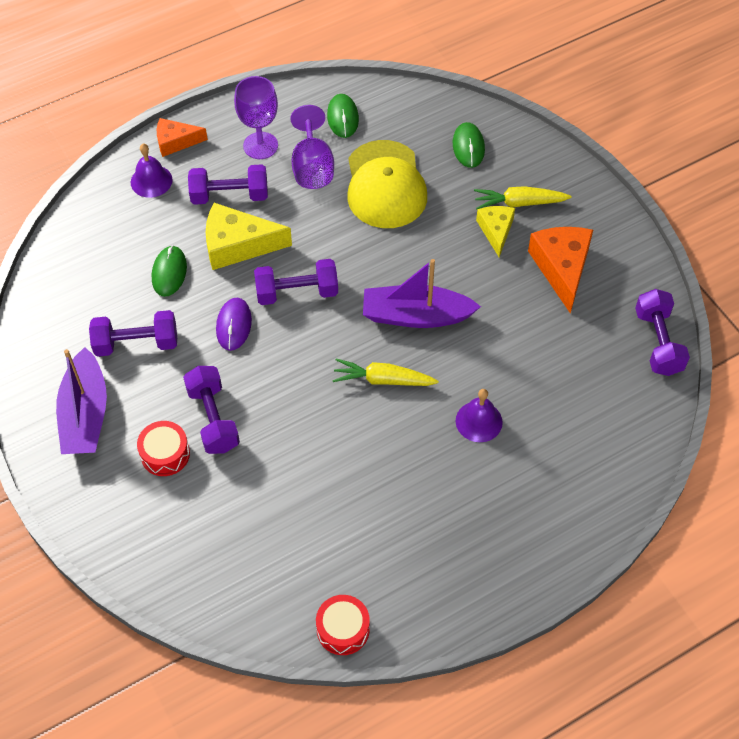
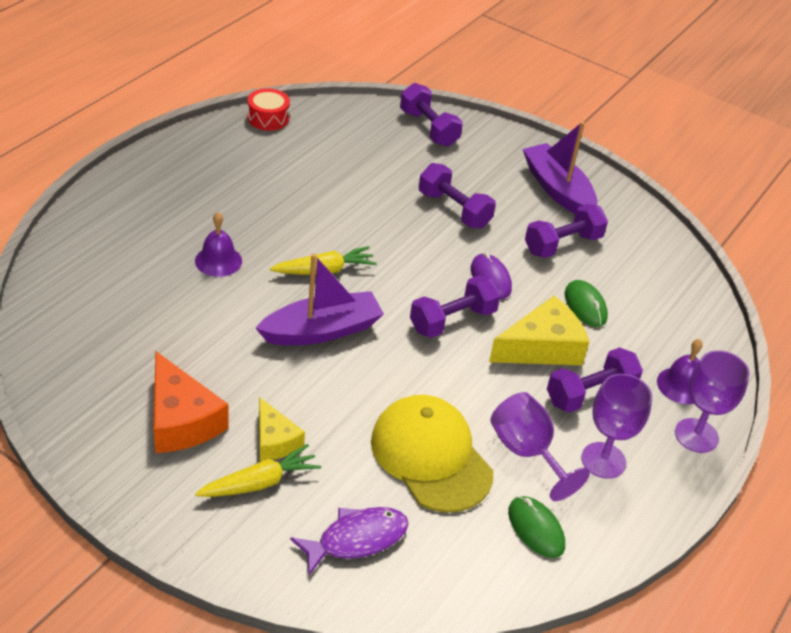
camera: 150 degrees right, 15 degrees down
(165, 454) = (473, 180): red drum -> none
(176, 142) = (696, 435): orange cheese -> purple goblet
(468, 147) = (356, 539): green mouse -> purple fish
(658, 342) = (49, 372): purple dumbbell -> purple dumbbell (428, 128)

